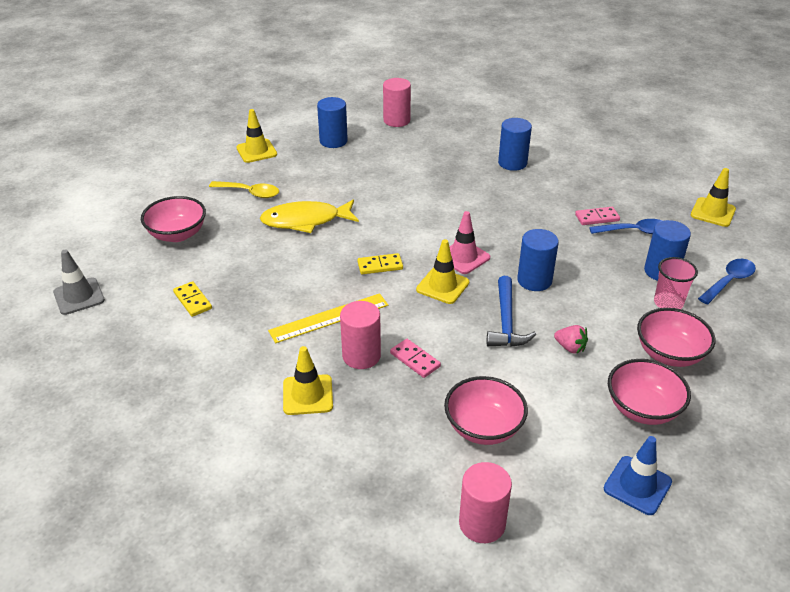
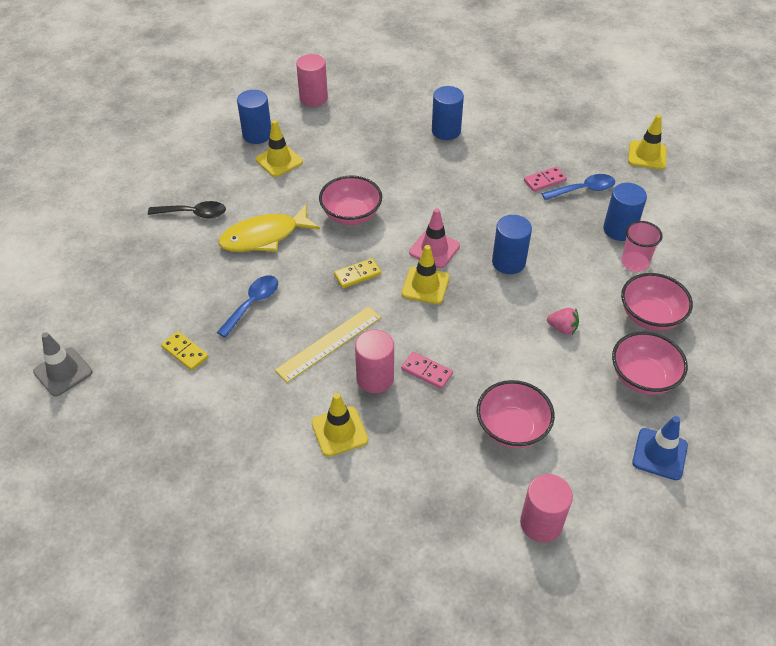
camera: 15 degrees left, 10 degrees up
(177, 234) = (137, 278): pink bowl -> pink bowl (351, 215)
(249, 193) = (193, 214): yellow spoon -> black spoon
(256, 151) = (180, 161): yellow traffic cone -> yellow traffic cone (279, 161)
(506, 322) = (497, 313): blue hammer -> none
(729, 281) = (680, 229): blue spoon -> blue spoon (252, 304)

